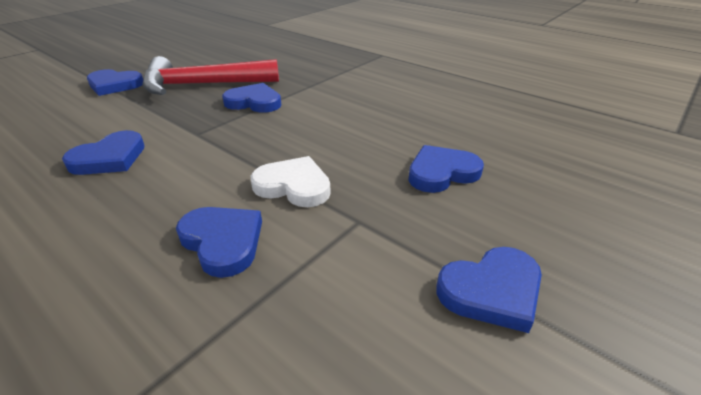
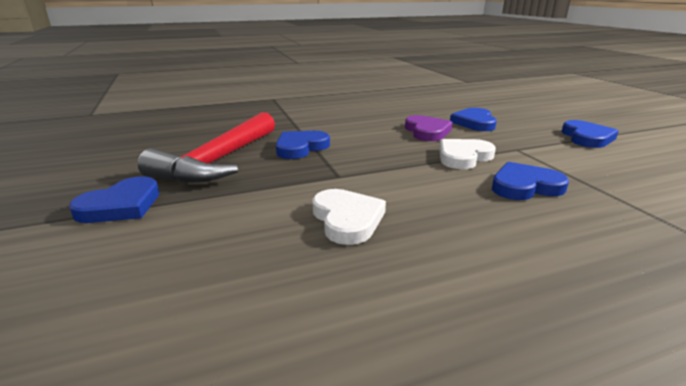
camera: 60 degrees left, 10 degrees down
(109, 158) = (347, 219): blue heart -> white heart
(364, 148) = (427, 131): none -> purple heart

